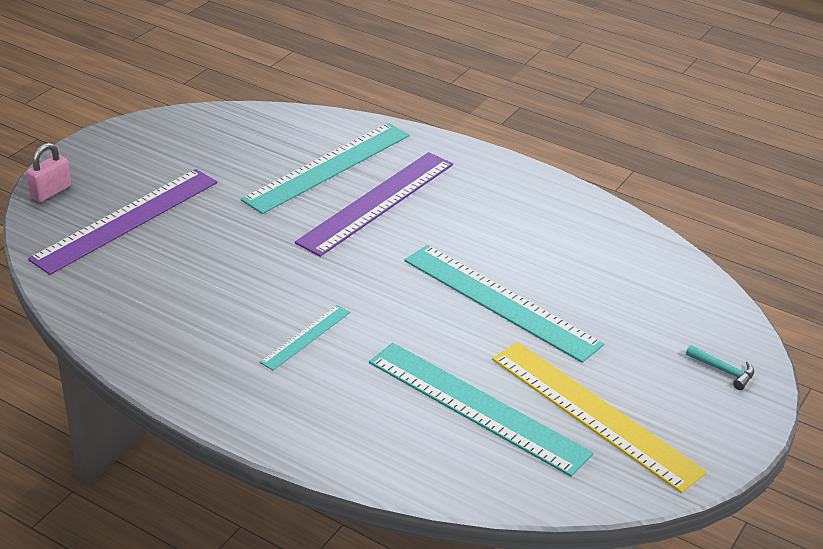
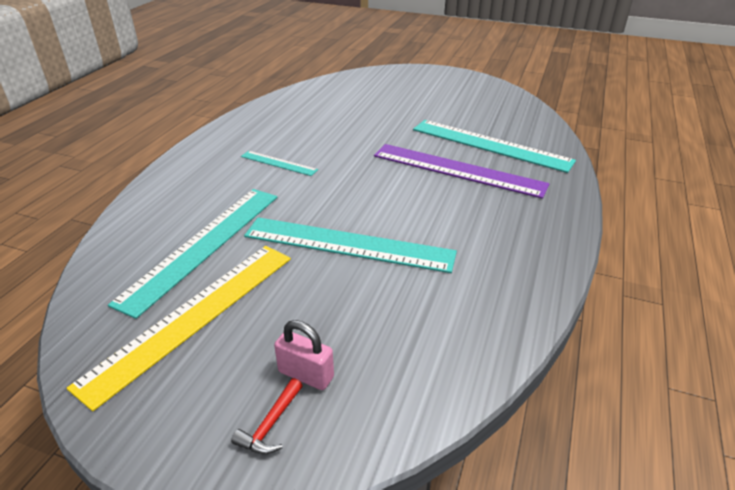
camera: 80 degrees right, 0 degrees up
(51, 192) = (396, 71): pink padlock -> pink padlock (306, 374)
(126, 220) = (380, 93): purple ruler -> none
(500, 302) = (348, 244): turquoise ruler -> turquoise ruler turned 75 degrees clockwise
(724, 371) = (270, 425): turquoise hammer -> red hammer

